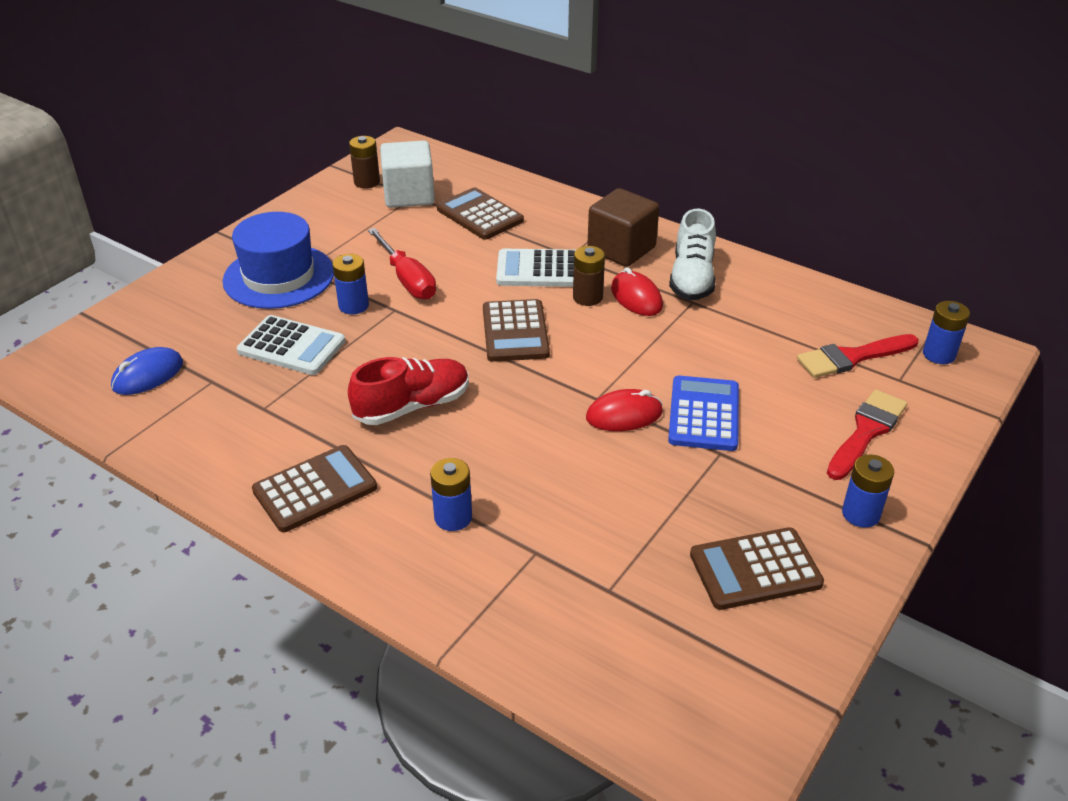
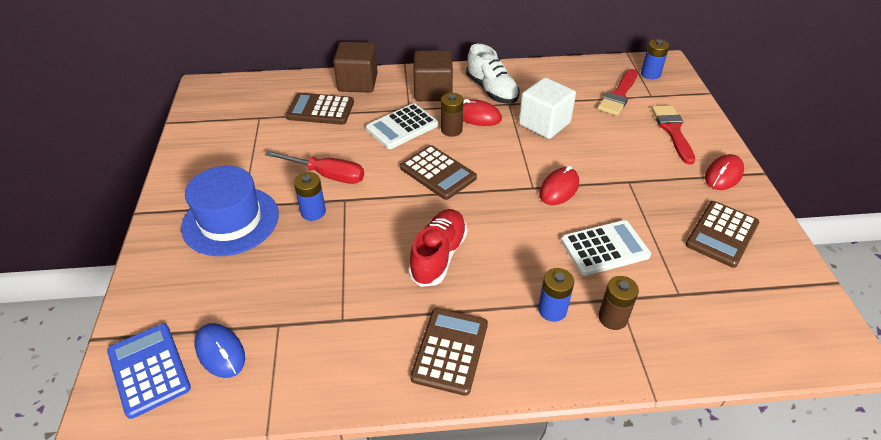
camera: 40 degrees left, 5 degrees up
(148, 375) = (220, 352): blue mouse -> blue mouse turned 45 degrees counterclockwise
(292, 346) = (306, 264): white calculator -> white calculator (604, 248)
(367, 182) = (211, 123): brown battery -> brown battery (612, 318)
(409, 195) = (254, 118): white cube -> white cube (544, 124)
(552, 204) = (357, 83): none -> brown cube
(703, 414) = (595, 165): blue calculator -> blue calculator (149, 370)
(861, 514) = (723, 175): blue battery -> red mouse

